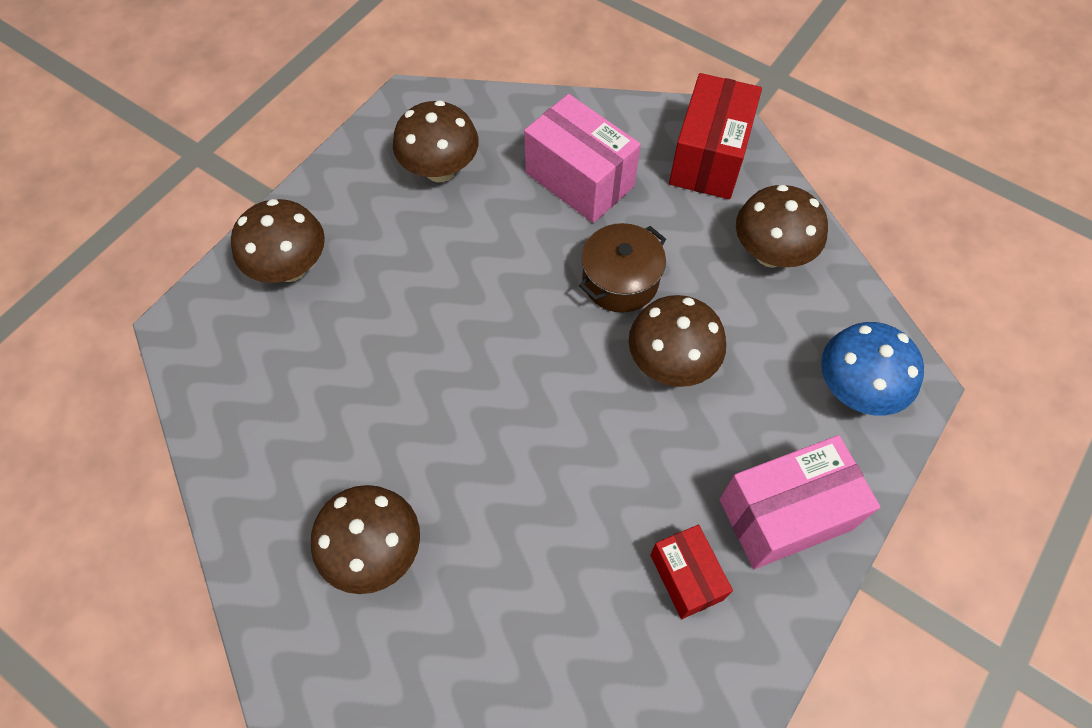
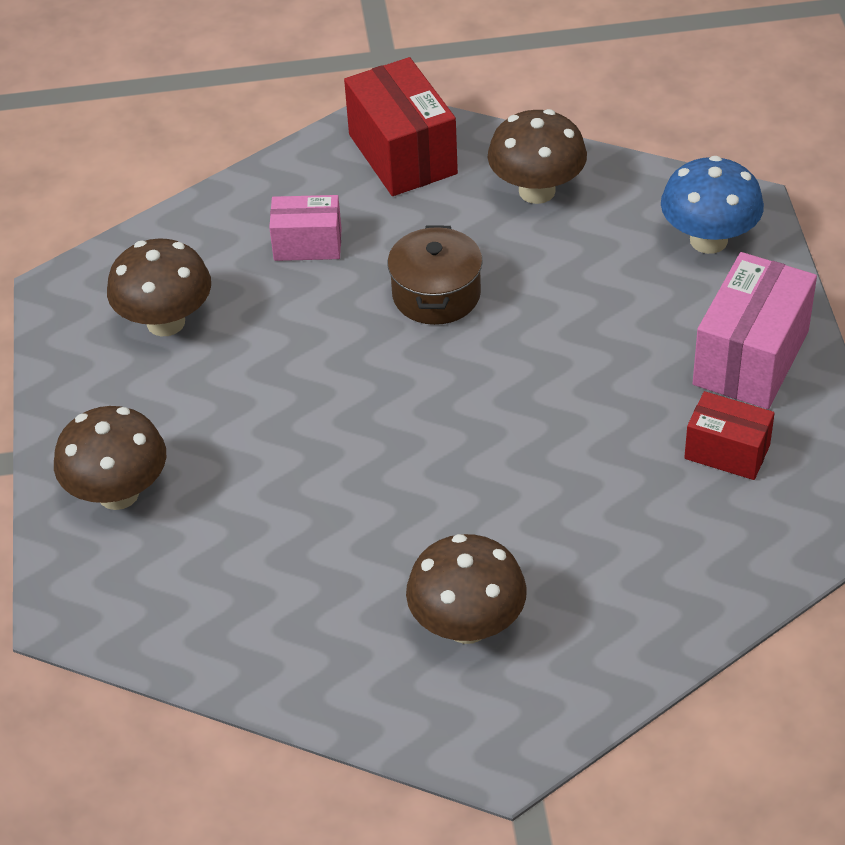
camera: 40 degrees left, 15 degrees down
(579, 179) = (307, 244): pink box -> pink box, size x0.60
(671, 363) = (548, 323): brown mushroom -> none

